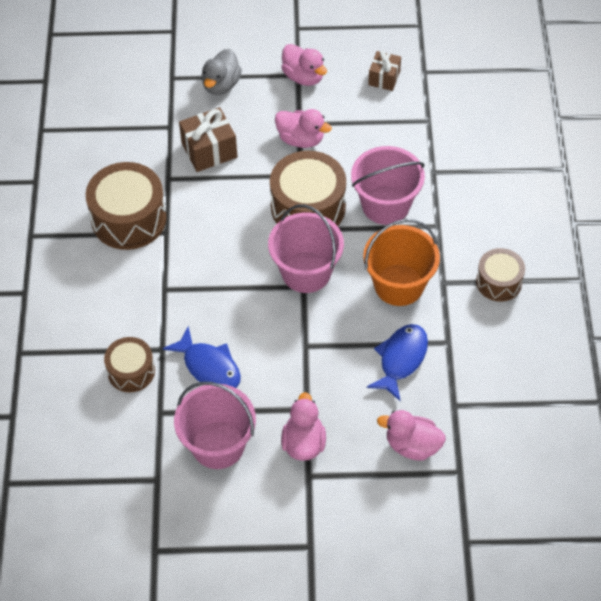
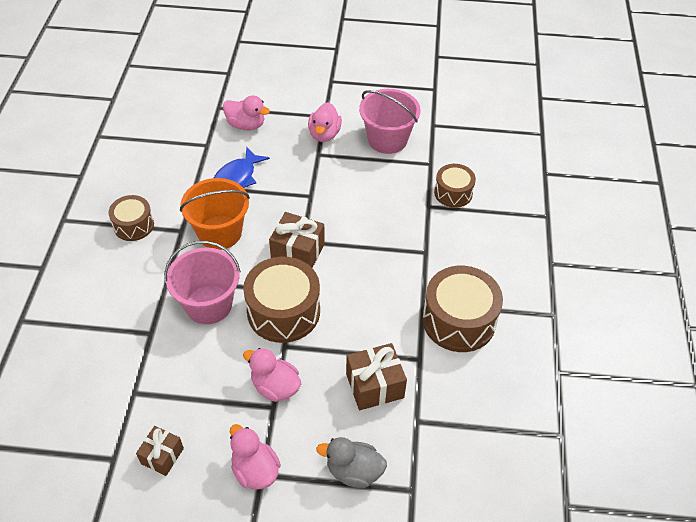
camera: 175 degrees left, 5 degrees down
(209, 366) = (390, 189): blue fish -> none
(221, 85) = (354, 471): grey duck -> grey duck turned 105 degrees counterclockwise
(306, 272) = (298, 252): pink bucket -> brown gift

